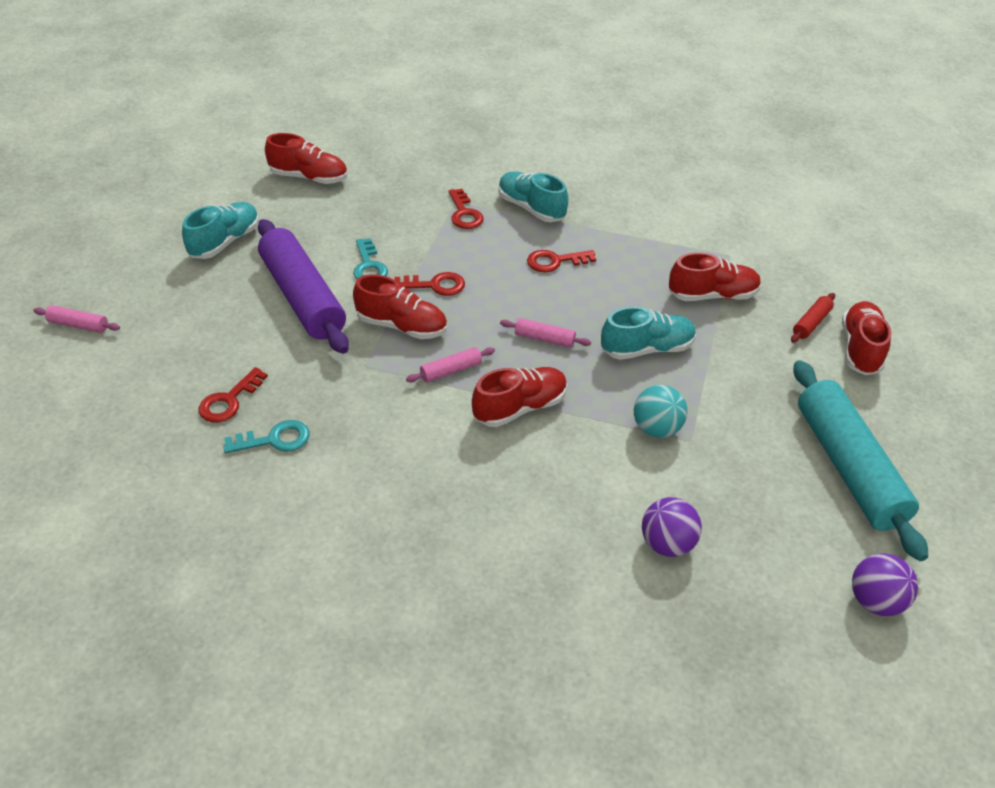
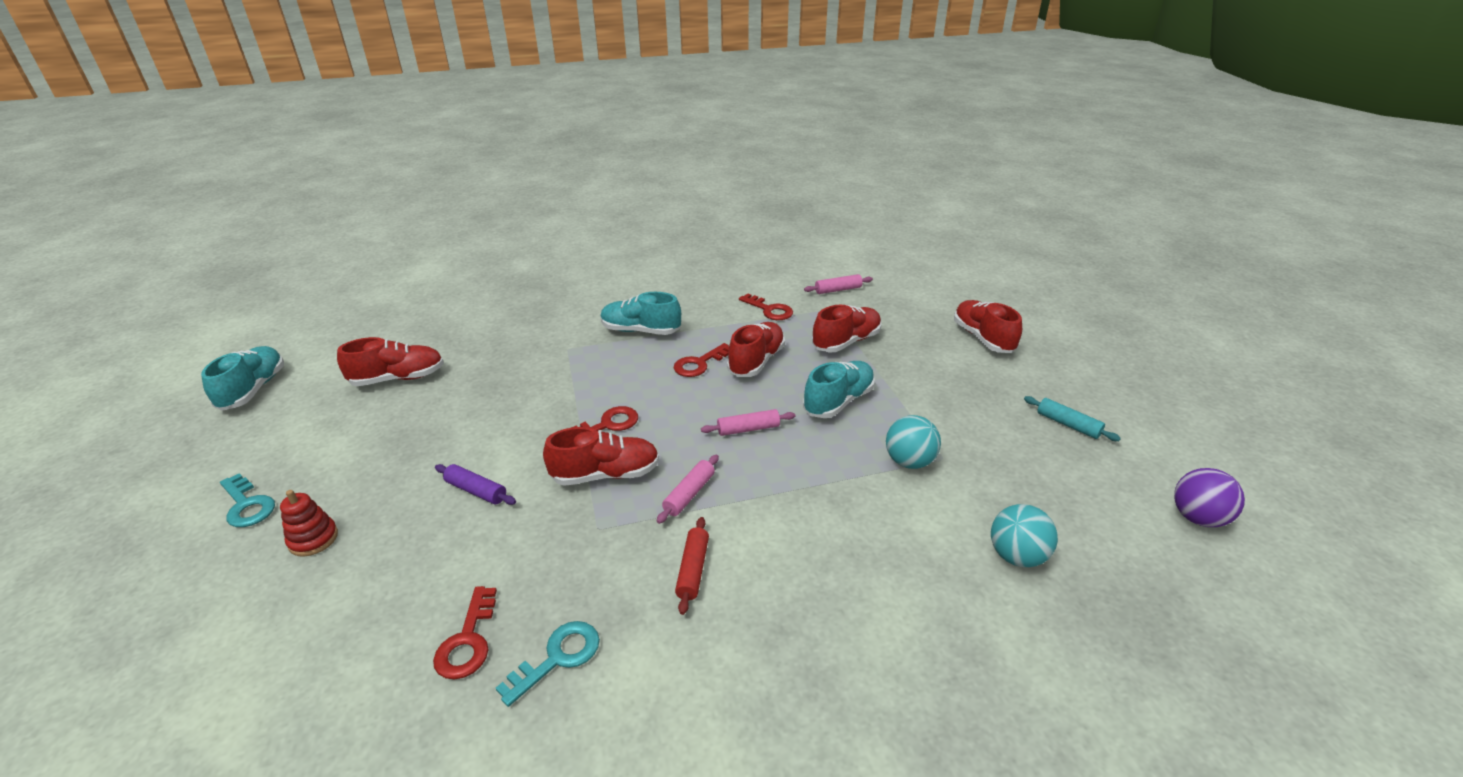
camera: 30 degrees left, 10 degrees down
(78, 325) = (190, 647): pink rolling pin -> pink rolling pin (838, 290)
(181, 285) = (313, 539): none -> red stacking toy
(225, 242) = (341, 472): turquoise shoe -> turquoise shoe (253, 390)
(303, 297) = (476, 491): purple rolling pin -> purple rolling pin, size x0.41
(369, 266) = (526, 434): turquoise key -> turquoise key (247, 505)
(464, 214) = (584, 355): red key -> red key (770, 310)
(520, 408) = (782, 498): red shoe -> red shoe (756, 361)
(667, 544) = (1016, 556): purple ball -> turquoise ball
(811, 323) = (933, 334): red rolling pin -> red rolling pin (692, 569)
(849, 467) = (1068, 424): turquoise rolling pin -> turquoise rolling pin, size x0.41

